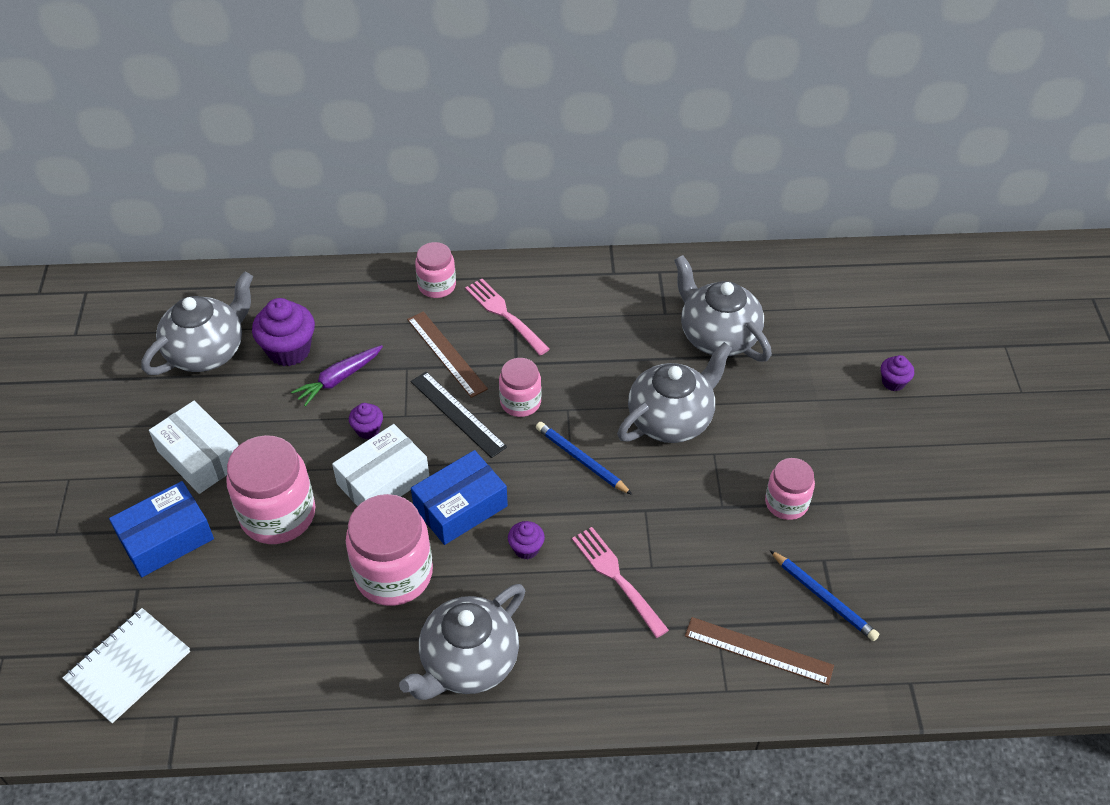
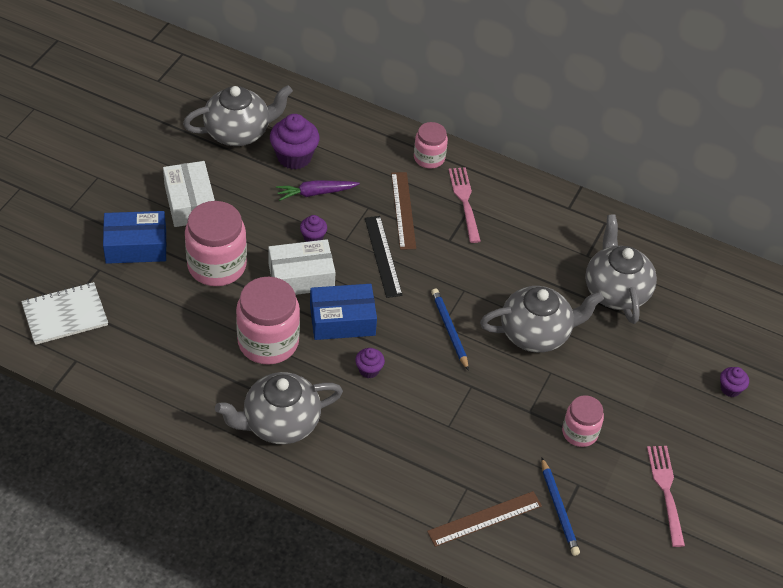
camera: 25 degrees right, 0 degrees up
(520, 402) = (433, 269): pink jar -> none
(617, 578) = (418, 421): pink fork -> pink fork (666, 491)
(758, 651) = (484, 518): brown ruler -> brown ruler turned 75 degrees counterclockwise

